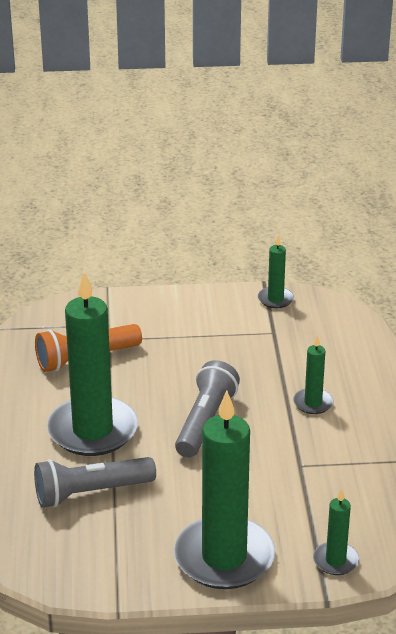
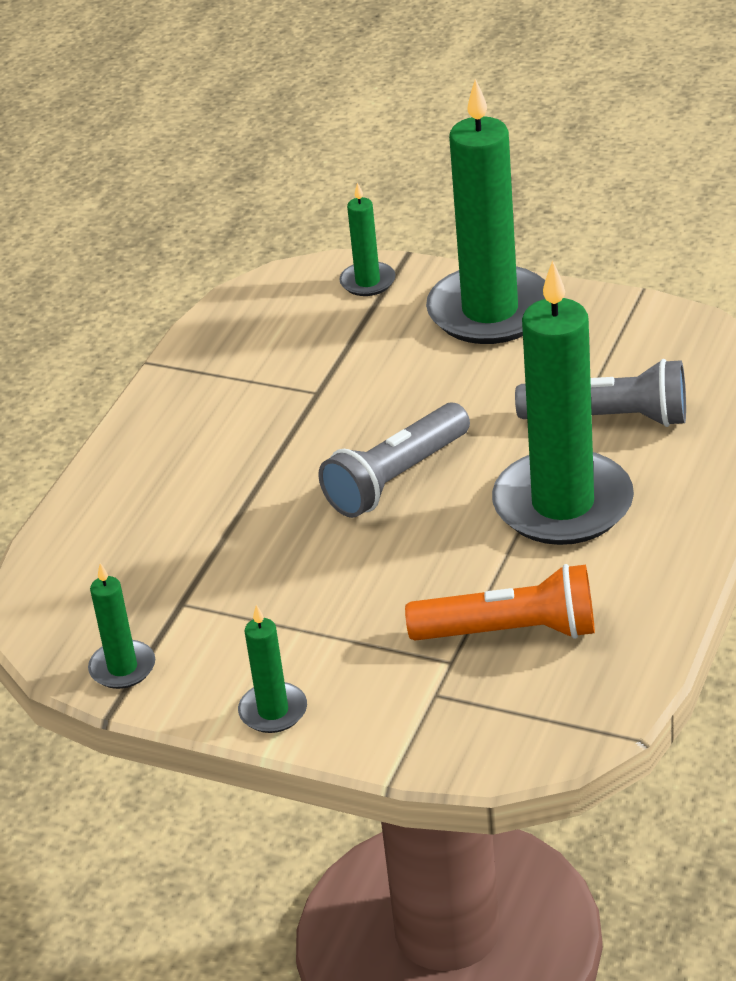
camera: 150 degrees left, 5 degrees up
(313, 403) = (227, 469): green candle -> green candle (273, 711)

